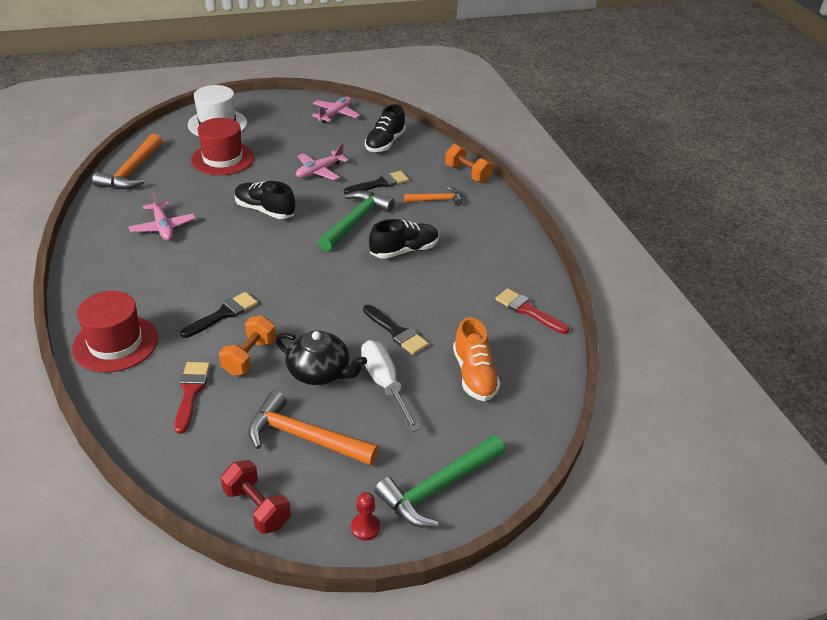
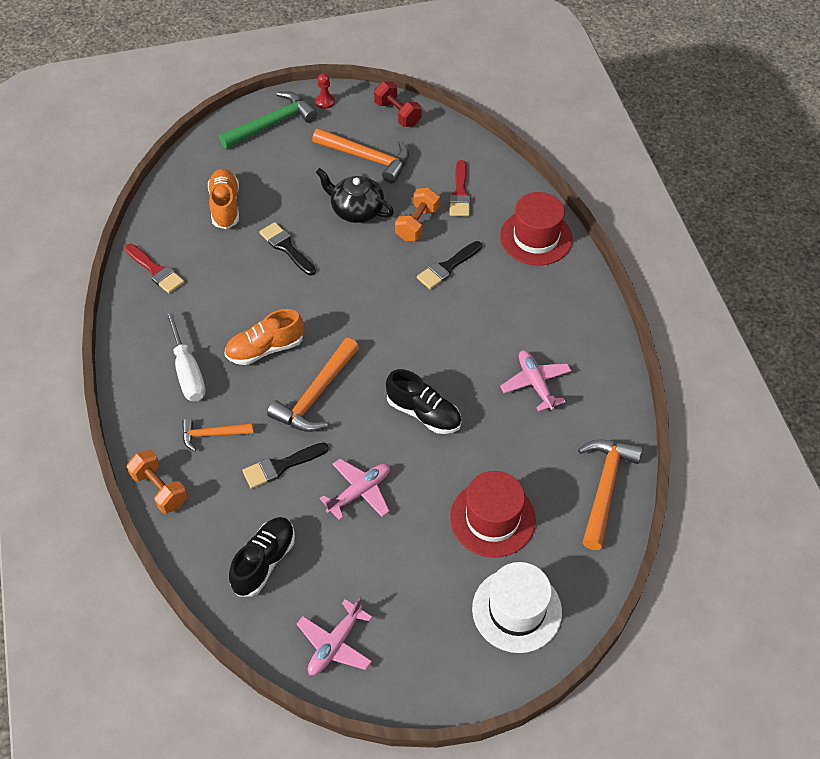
camera: 175 degrees left, 15 degrees up
(355, 221) = (316, 395): green hammer -> orange hammer
(384, 383) = (302, 199): white screwdriver -> white screwdriver (188, 372)
(404, 250) = (265, 349): black shoe -> orange shoe

